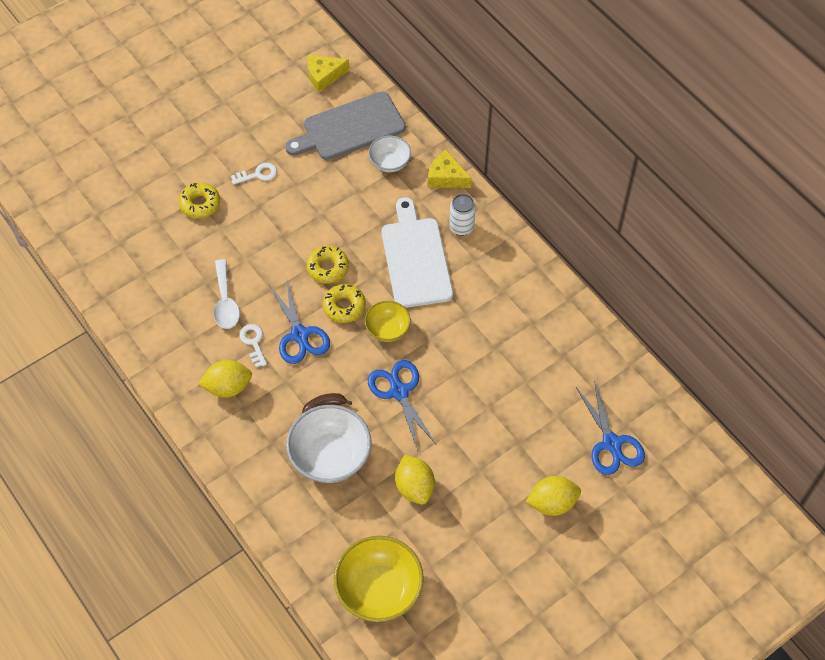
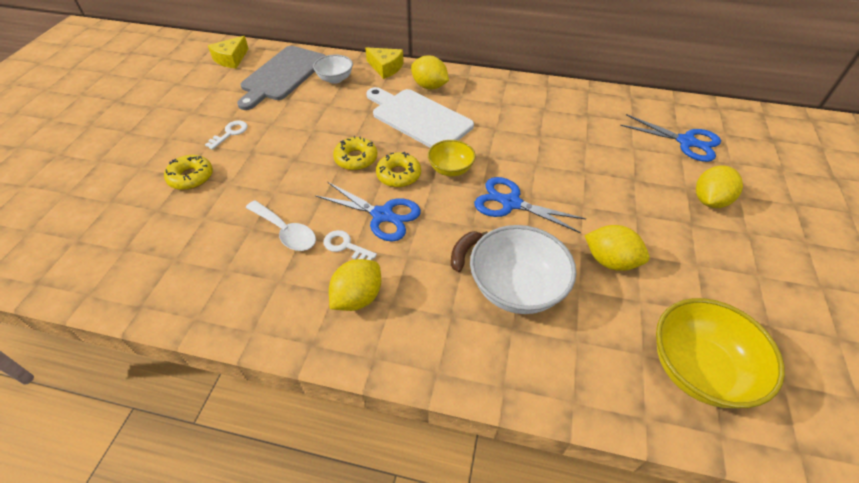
camera: 40 degrees left, 10 degrees down
(446, 177) = (385, 68): yellow cheese -> yellow cheese turned 135 degrees counterclockwise
(461, 227) = (429, 86): white can -> yellow lemon

